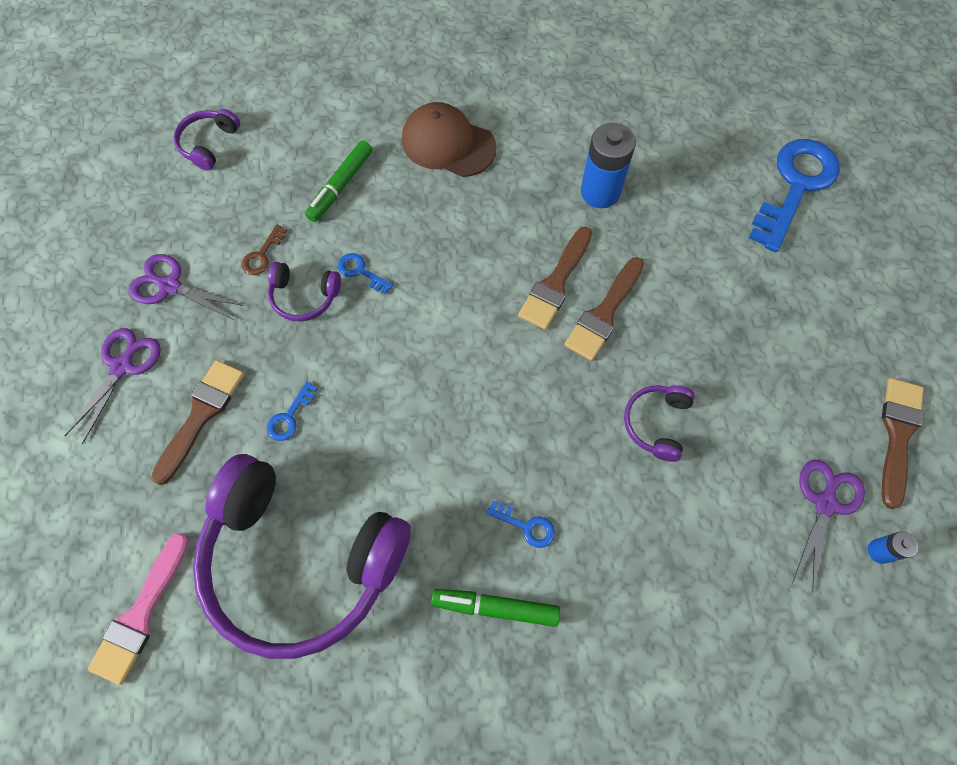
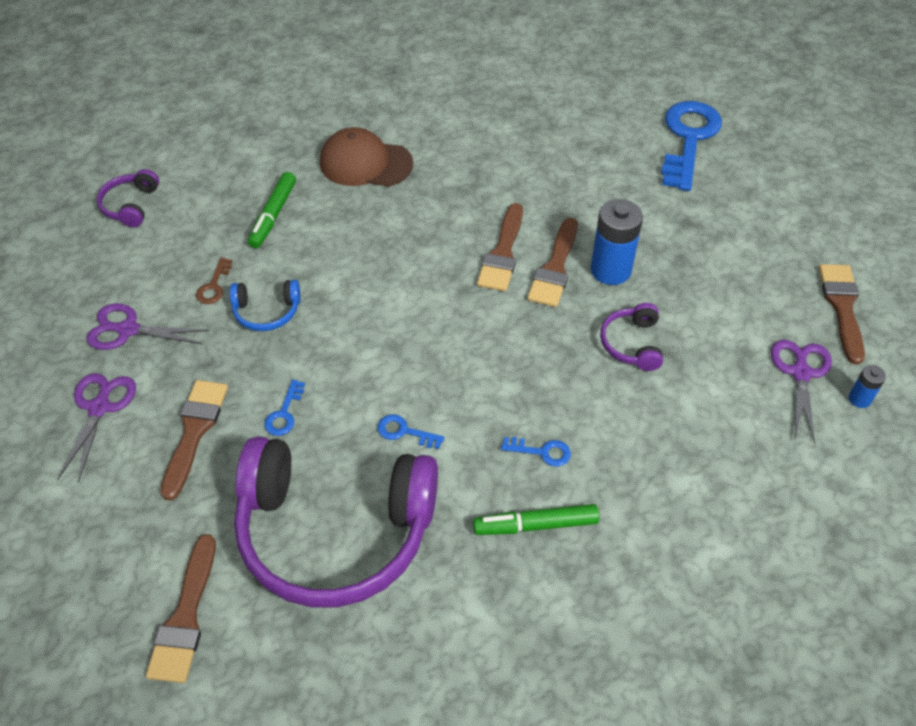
camera: 15 degrees left, 15 degrees down
(141, 614) = (185, 617): pink brush -> brown brush
(304, 297) = (266, 312): purple headphones -> blue headphones
(361, 272) = (316, 280): blue key -> blue key (405, 432)
(600, 192) = (518, 175): blue battery -> blue battery (610, 270)

